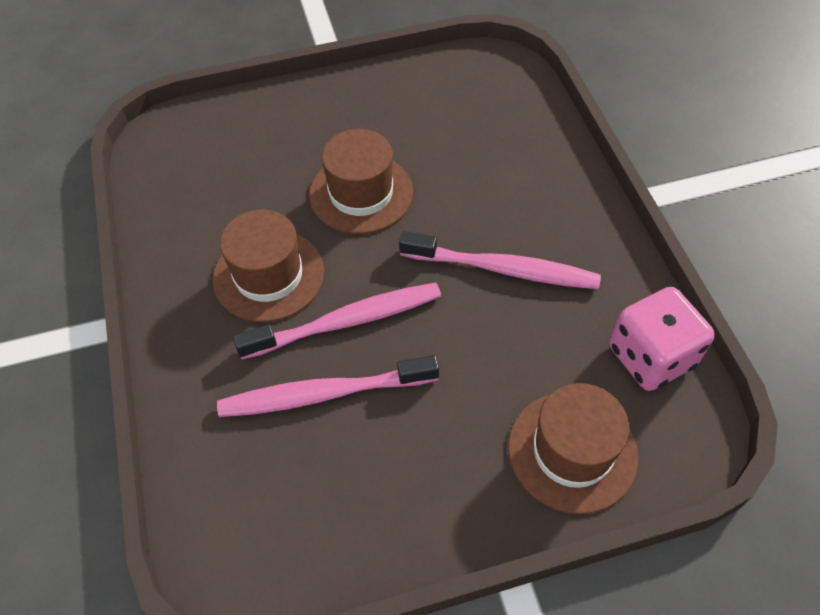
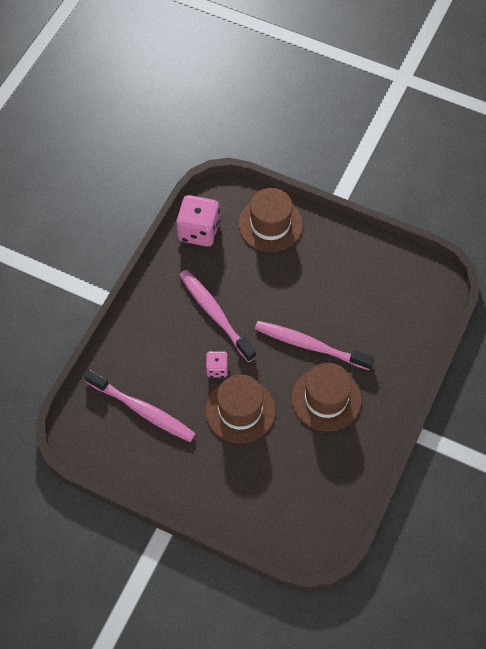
camera: 140 degrees left, 5 degrees up
(323, 394) = (348, 321): pink toothbrush -> pink toothbrush (143, 410)
(432, 214) = (217, 369): none -> pink dice

